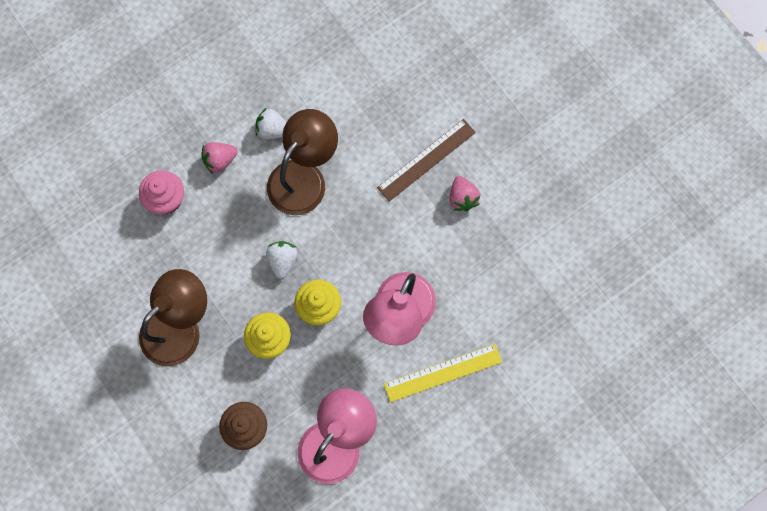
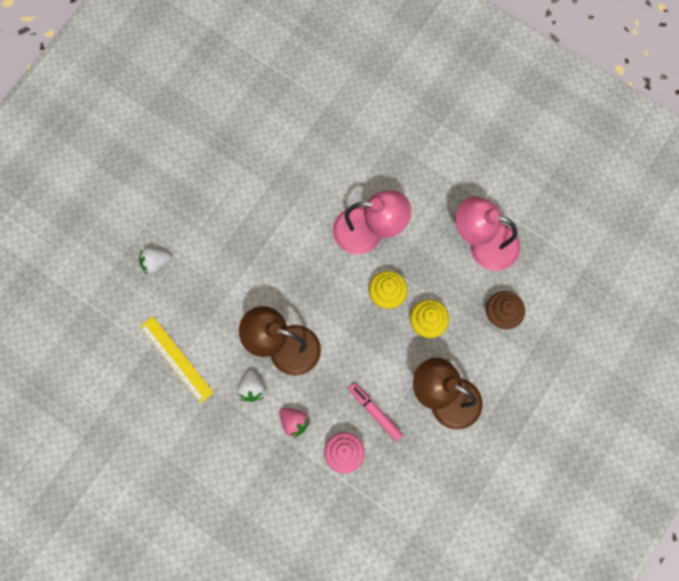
camera: 110 degrees left, 0 degrees up
(196, 246) = (375, 412): none -> pink marker
(283, 260) = (360, 337): white strawberry -> white strawberry (155, 263)
(426, 160) = (234, 254): brown ruler -> none
(443, 372) = (402, 185): yellow ruler -> yellow ruler (176, 359)
(462, 198) = (257, 216): pink strawberry -> none

